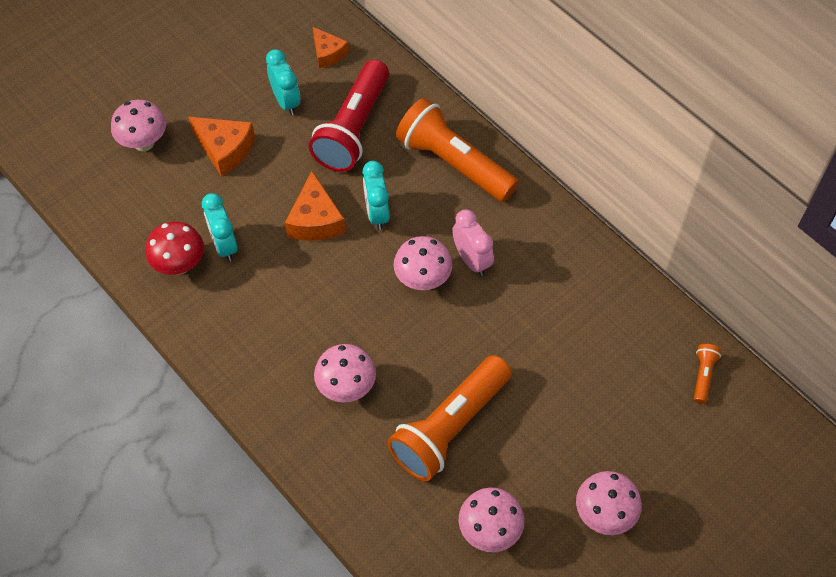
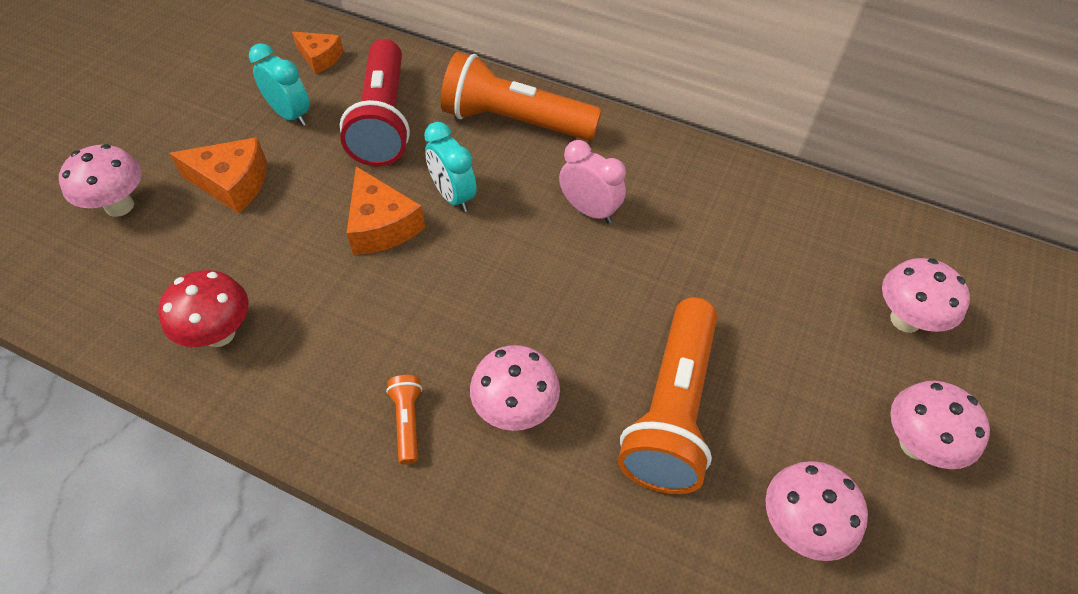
camera: 25 degrees left, 5 degrees down
(224, 245) = (273, 290): turquoise clock -> none
(422, 280) = (544, 249): pink mushroom -> pink mushroom (905, 320)
(703, 376) = (907, 246): orange flashlight -> orange flashlight (407, 422)

